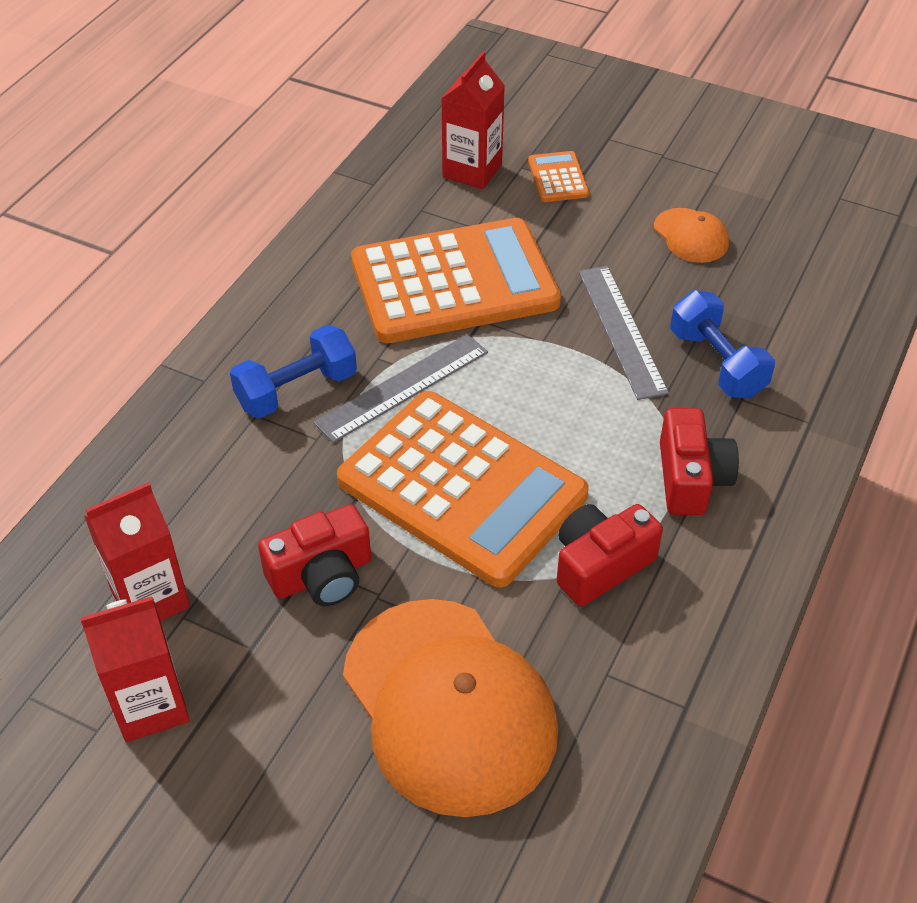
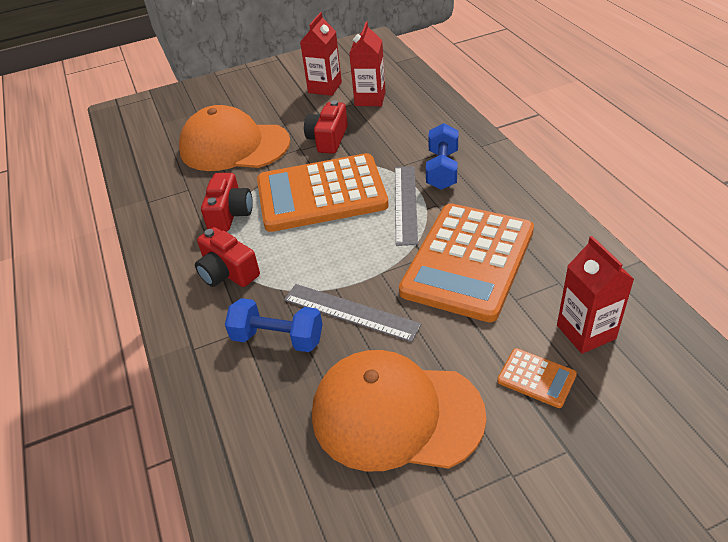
camera: 135 degrees right, 5 degrees down
(691, 236) = (396, 414): orange cap -> orange cap, size x2.20

